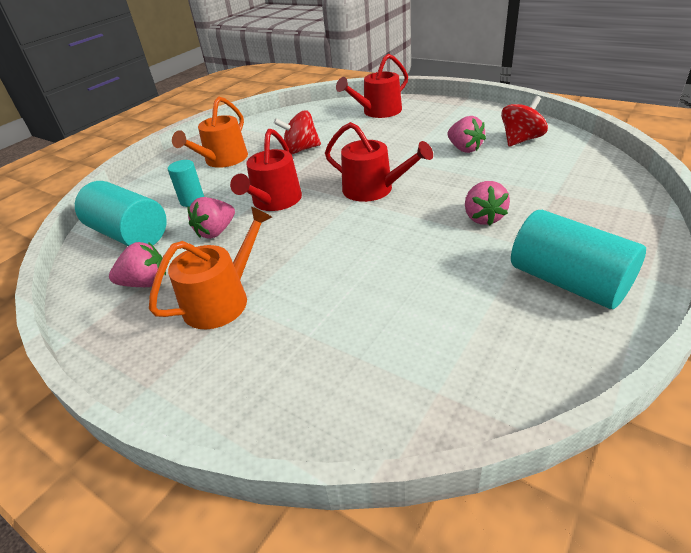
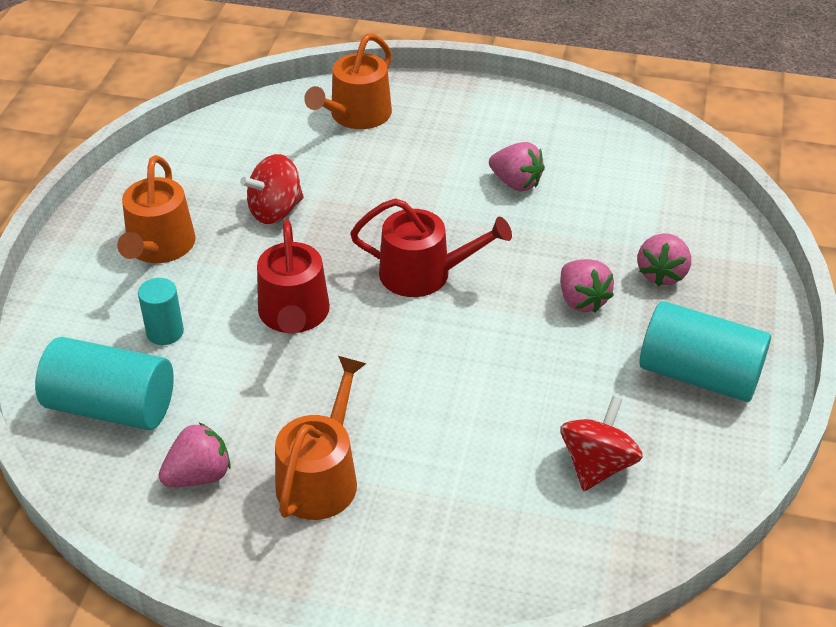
camera: 25 degrees left, 5 degrees up
(216, 232) = (242, 380): pink strawberry -> pink strawberry (662, 274)
(378, 112) = (356, 115): red watering can -> orange watering can
(521, 140) = (584, 158): red spinning top -> red spinning top (597, 465)

